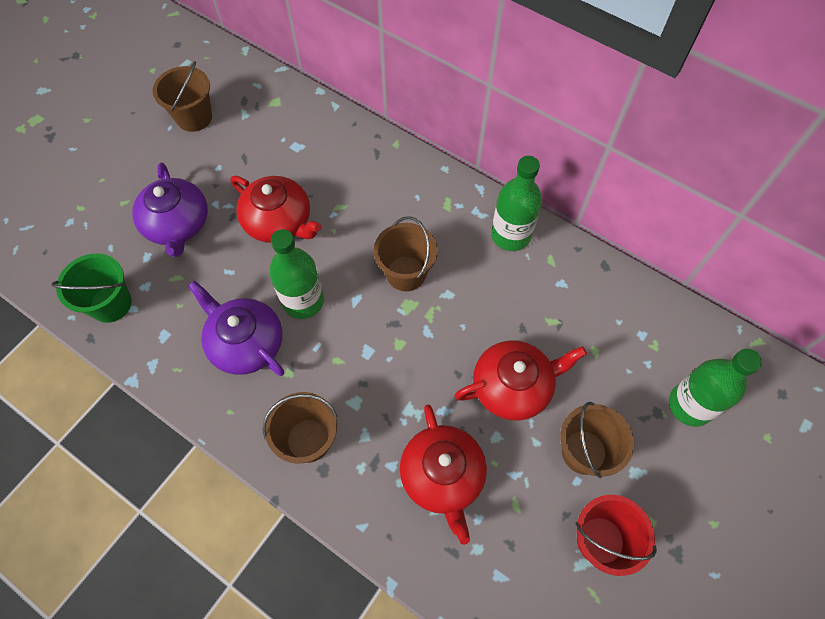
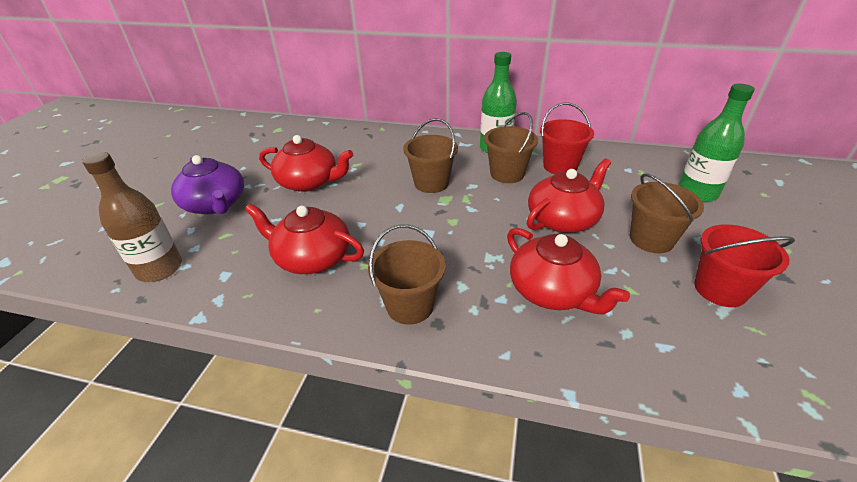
camera: 20 degrees left, 25 degrees down
(111, 304) = (159, 268): green bucket -> brown bottle
(194, 117) = (212, 149): brown bucket -> brown bucket (507, 174)
(245, 343) = (312, 257): purple teapot -> red teapot
(303, 301) = (353, 219): green bottle -> none
(565, 298) = (560, 166): none -> red bucket

